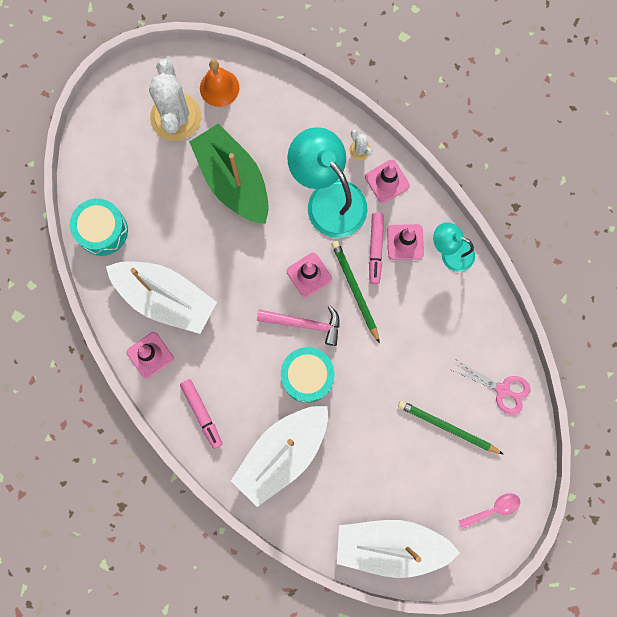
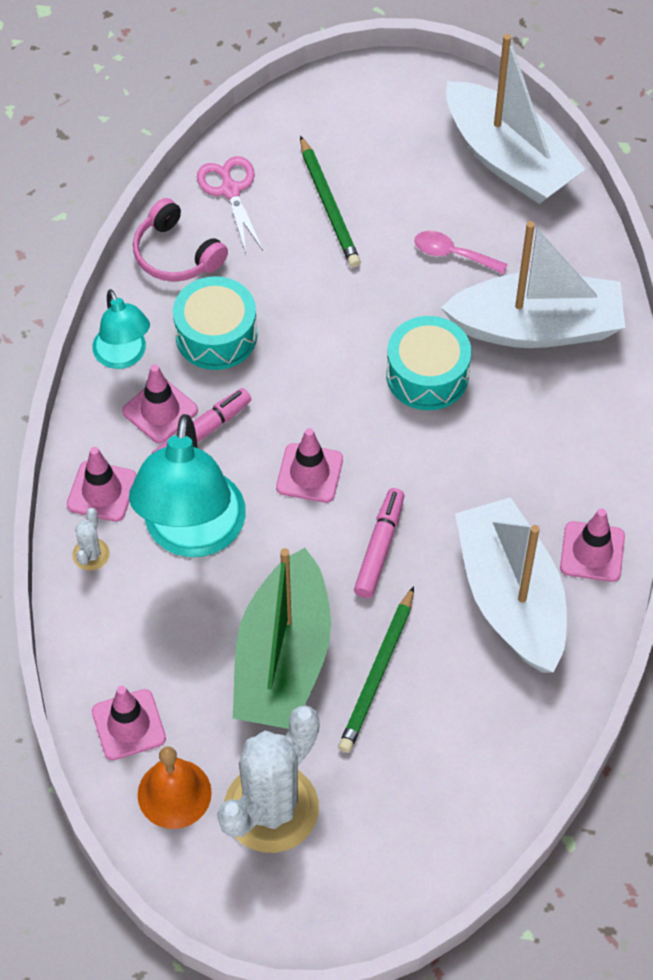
camera: 135 degrees left, 20 degrees down
(102, 231) = (513, 749): turquoise drum -> turquoise drum (216, 335)
(202, 414) = (590, 439): pink marker -> pink marker (379, 547)
(266, 97) = (128, 725): none -> pink traffic cone
(304, 324) = (372, 428): pink hammer -> none
(355, 290) = (275, 412): green pencil -> green pencil (377, 673)
(487, 328) = (176, 254): none -> pink headphones
(493, 509) = (366, 105): pink spoon -> pink spoon (453, 254)

